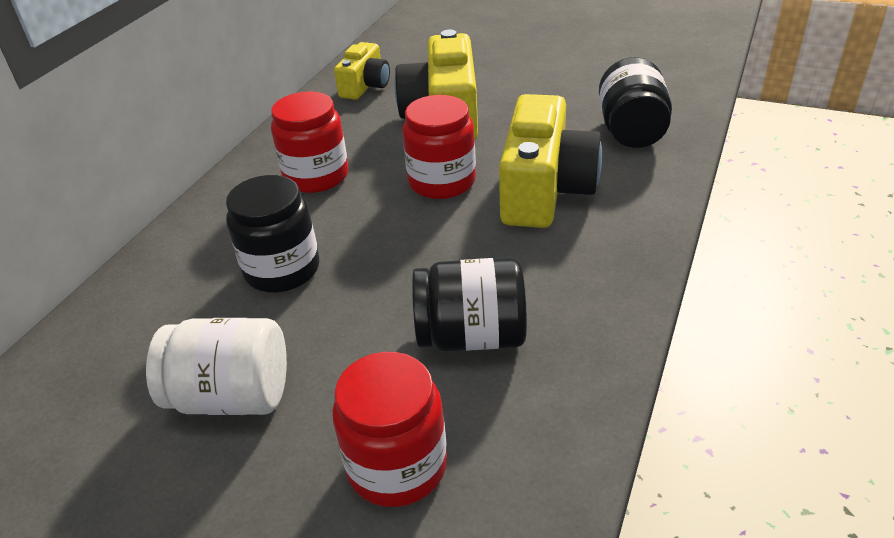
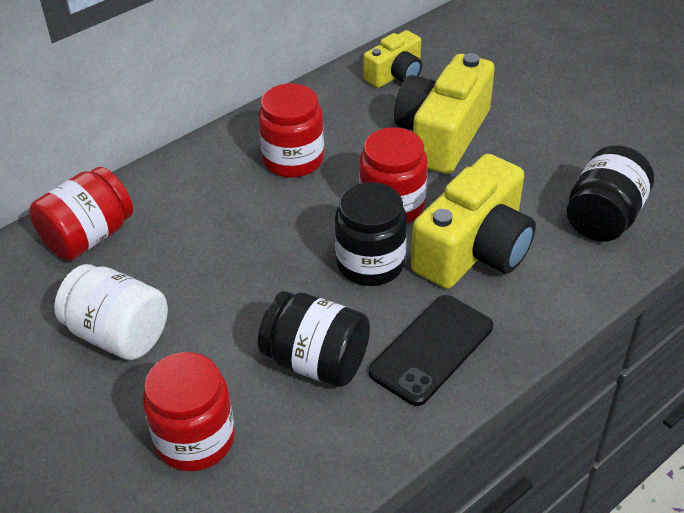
camera: 25 degrees right, 5 degrees up
(133, 315) = (88, 237): none -> red jar
(282, 269) = (213, 241): black jar -> black jar (370, 263)
(575, 282) = (432, 349): none -> black phone

